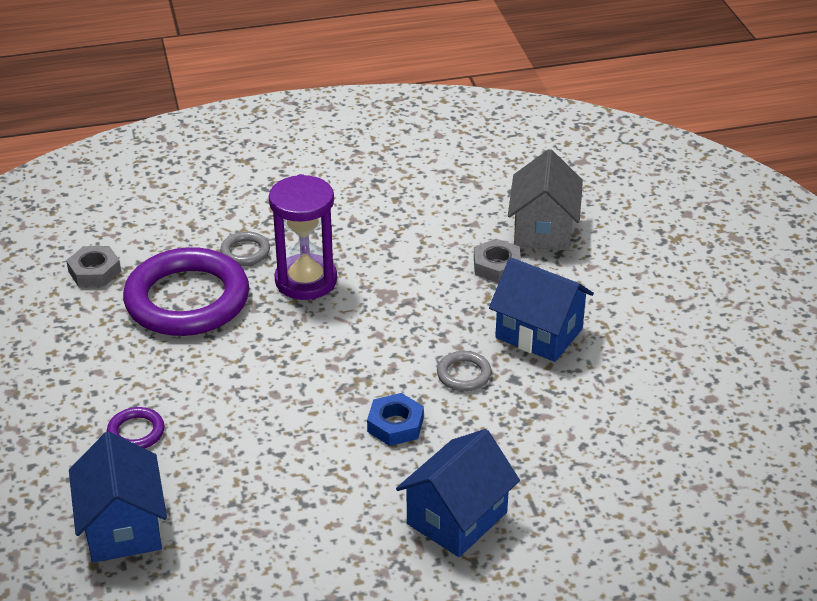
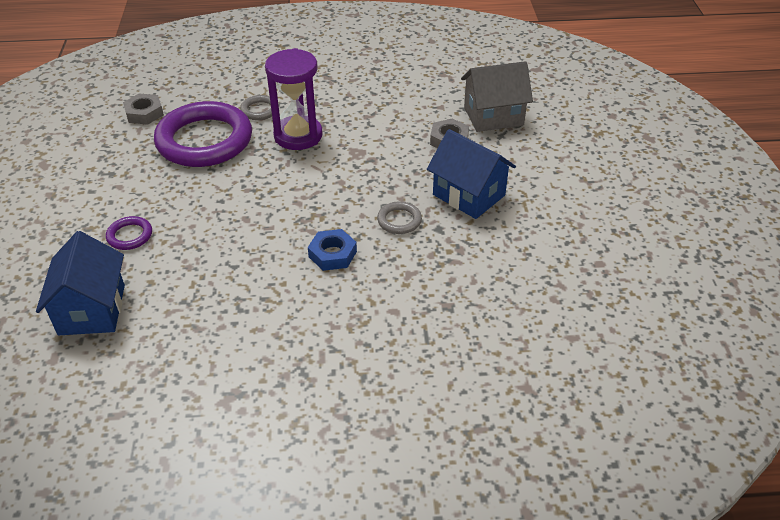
camera: 10 degrees right, 5 degrees up
(457, 518) = (359, 337): blue house -> none
(543, 229) = (493, 116): grey house -> grey house turned 60 degrees clockwise

